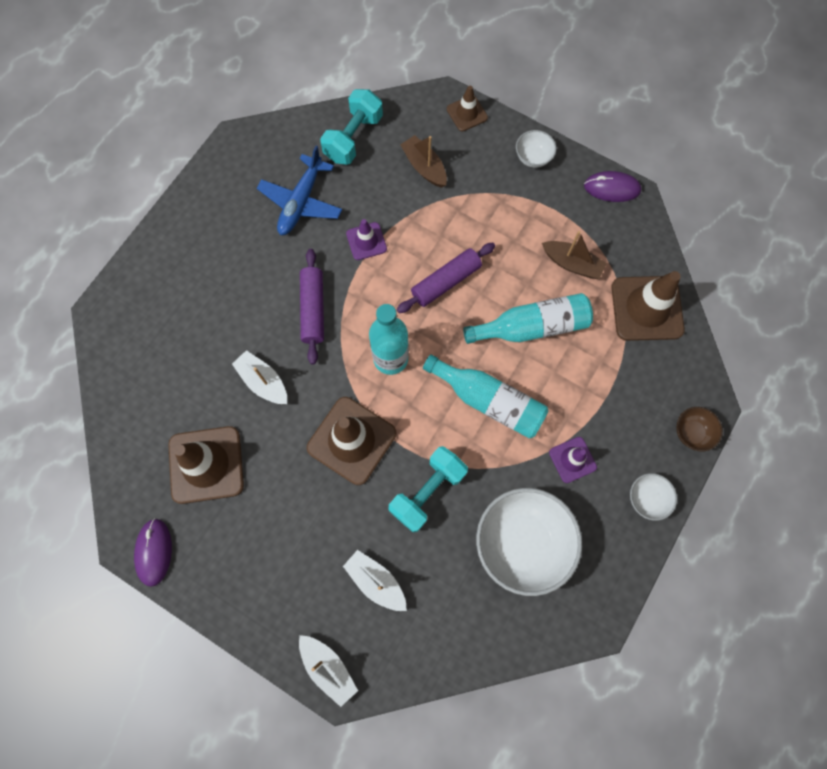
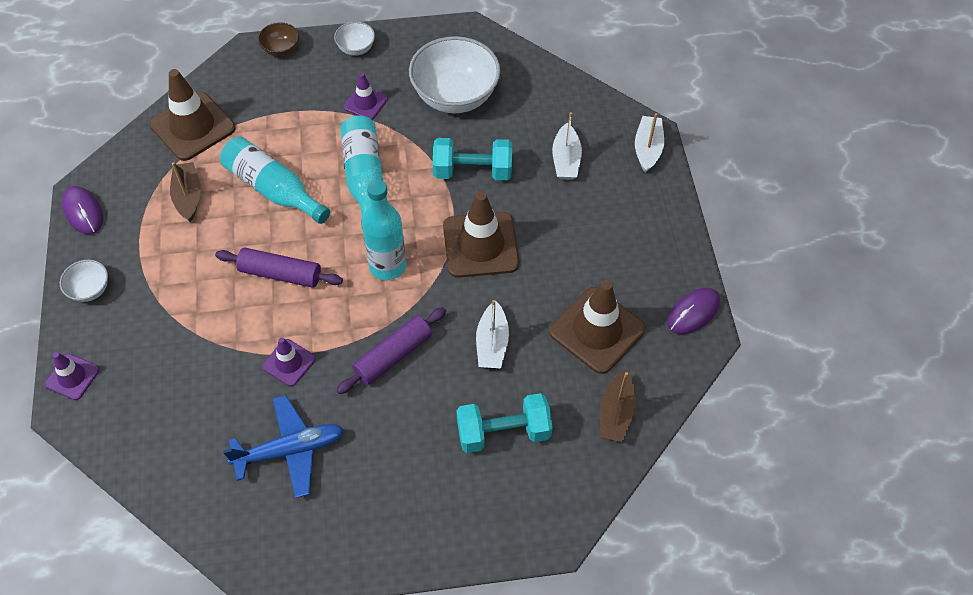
camera: 130 degrees left, 15 degrees down
(353, 138) = (176, 459): turquoise dumbbell -> turquoise dumbbell (503, 432)
(424, 167) = (167, 371): brown boat -> brown boat (616, 413)
(467, 113) = (72, 377): brown traffic cone -> purple traffic cone

